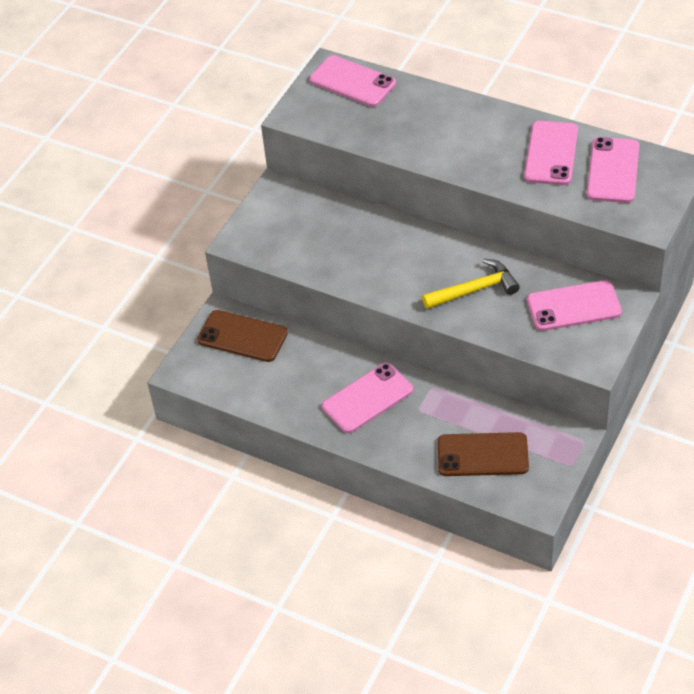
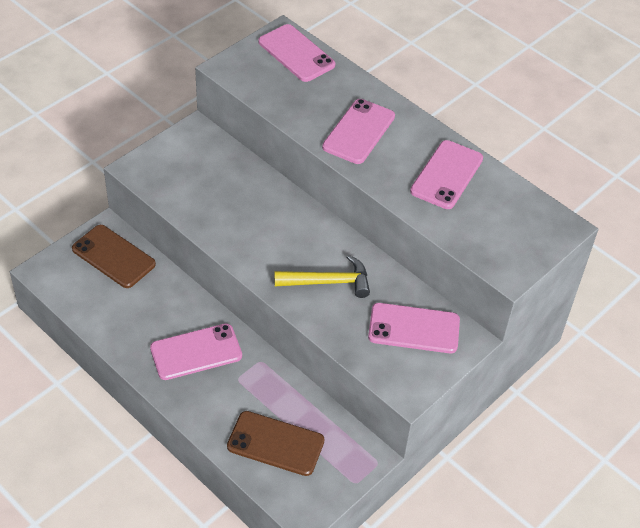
camera: 10 degrees right, 0 degrees up
(613, 170) = (498, 209): pink phone -> pink phone (359, 132)

